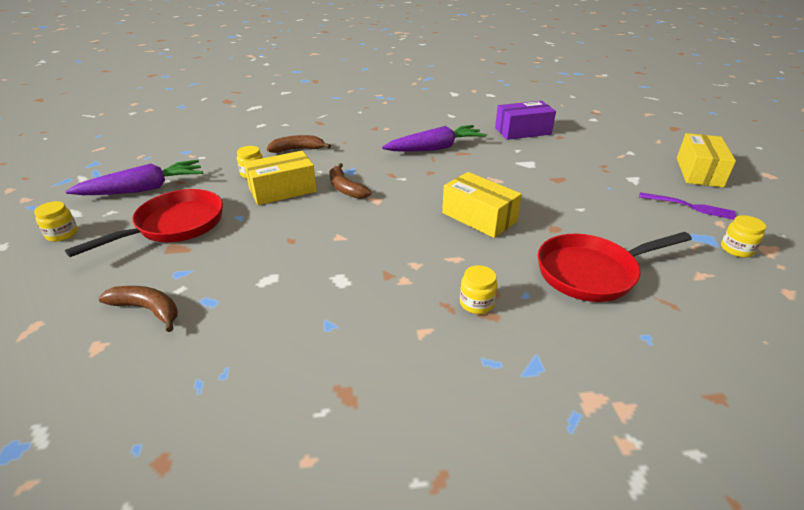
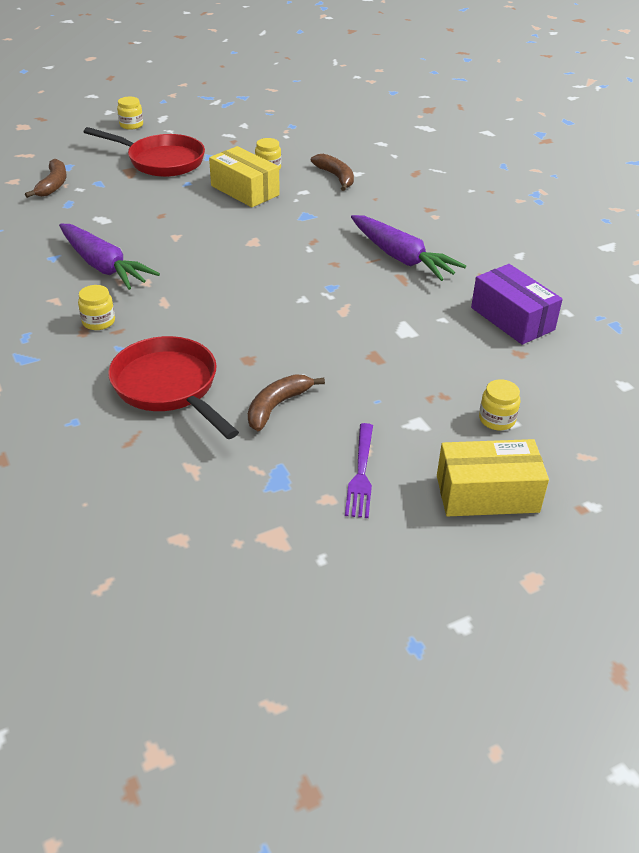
camera: 70 degrees right, 5 degrees up
(143, 189) = (211, 131): purple carrot -> purple carrot (103, 266)
(345, 188) = (267, 221): brown banana -> brown banana (277, 406)
(479, 217) = (248, 307): yellow box -> none
(736, 249) = (263, 506): yellow jar -> yellow jar (497, 419)

